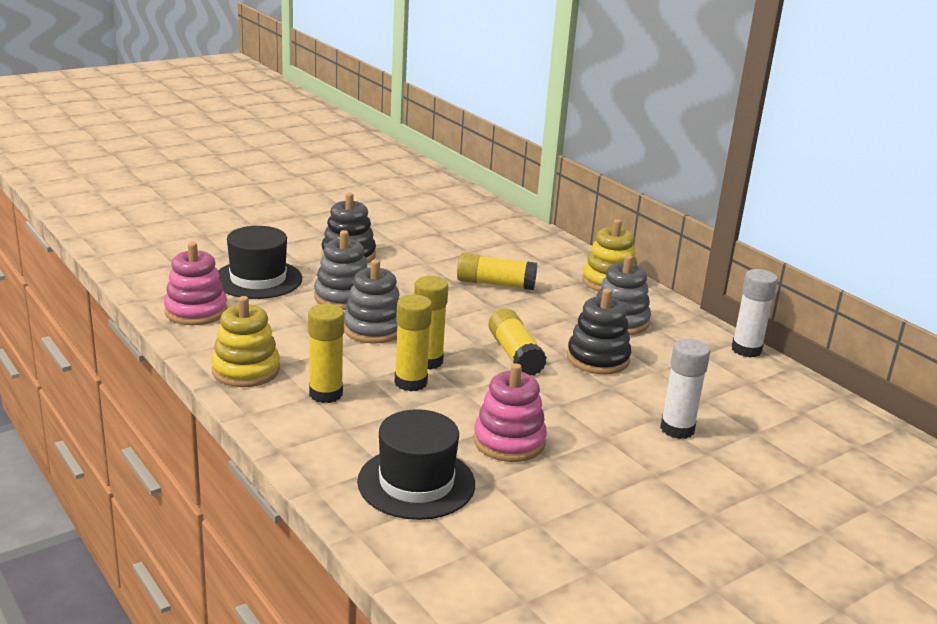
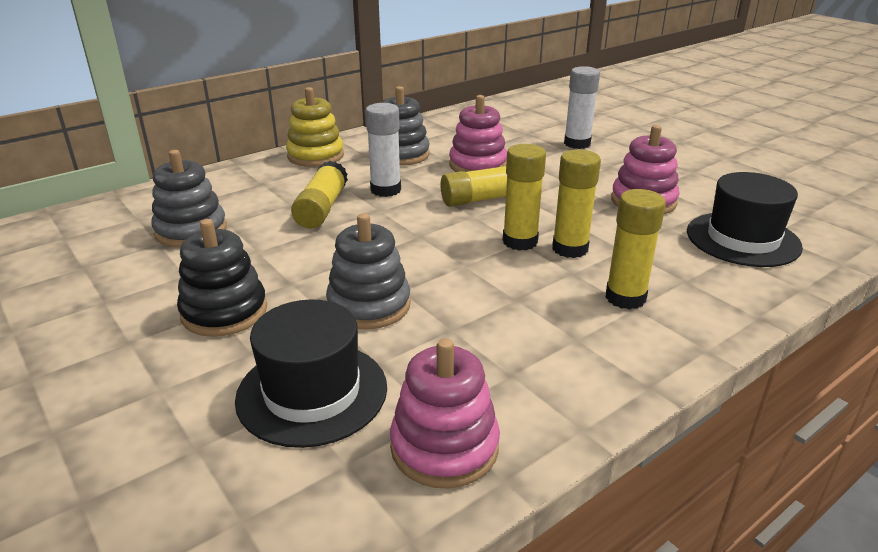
camera: 90 degrees left, 5 degrees up
(246, 370) = (606, 364): yellow stacking toy -> none
(373, 329) = (455, 277): grey stacking toy -> grey stacking toy (191, 231)
(598, 359) = (478, 165): black stacking toy -> pink stacking toy
(746, 350) = (440, 116): white glue stick -> white glue stick (385, 190)

